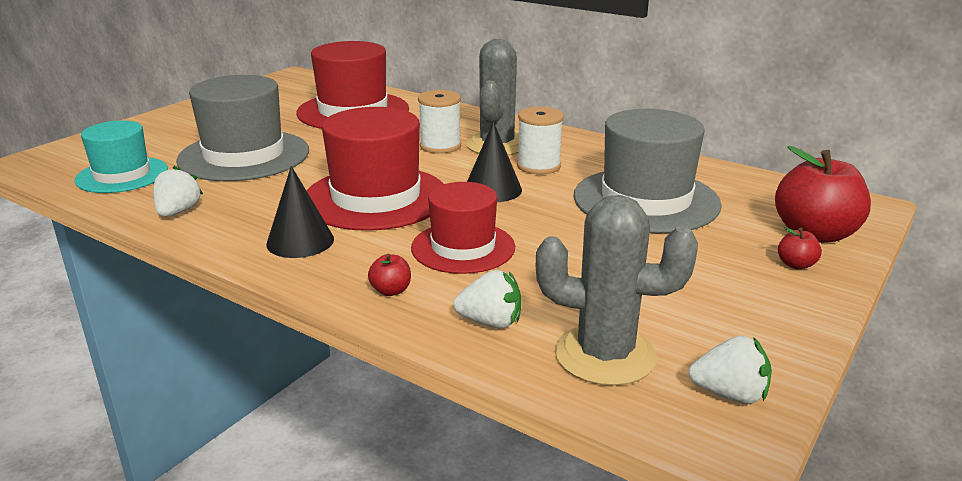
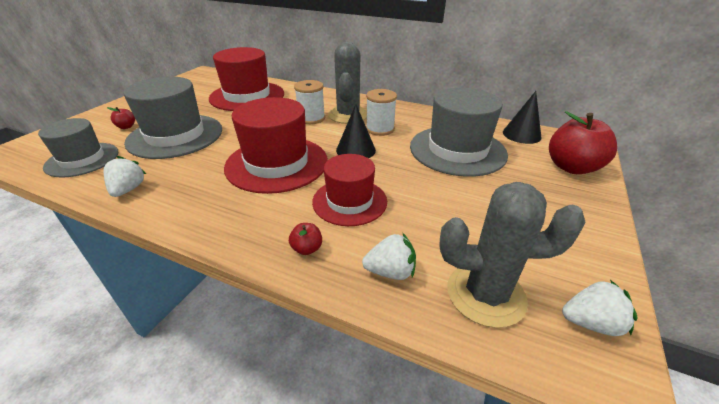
camera: 10 degrees left, 10 degrees up
(122, 175) = (82, 159): turquoise hat -> grey hat
(300, 241) = (228, 208): black cone -> black cone (521, 134)
(796, 265) = (573, 193): red apple -> red apple (126, 127)

